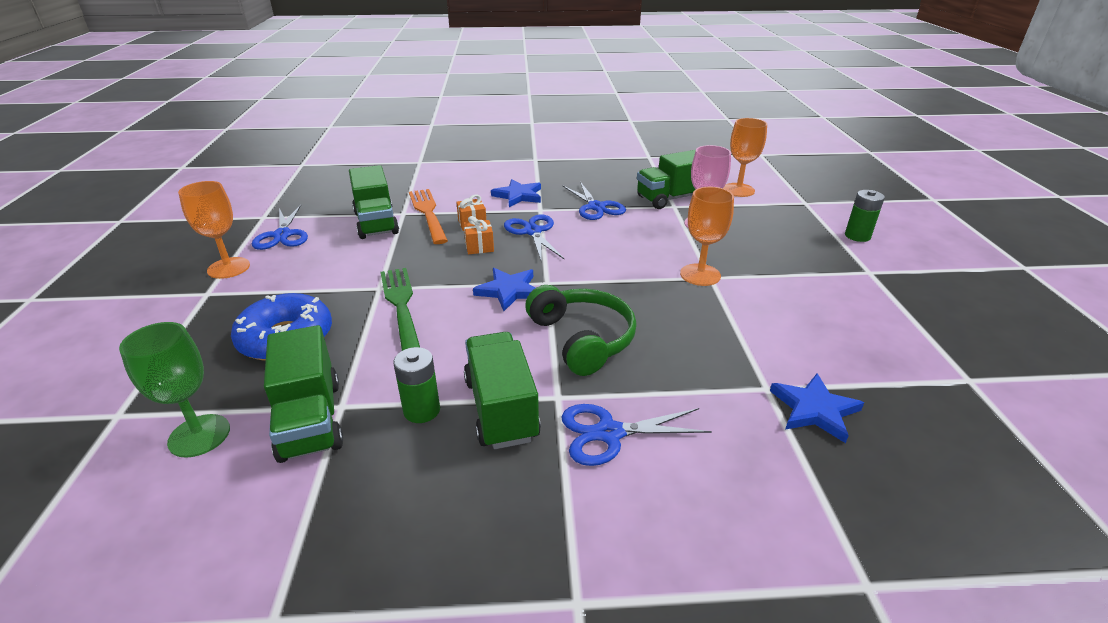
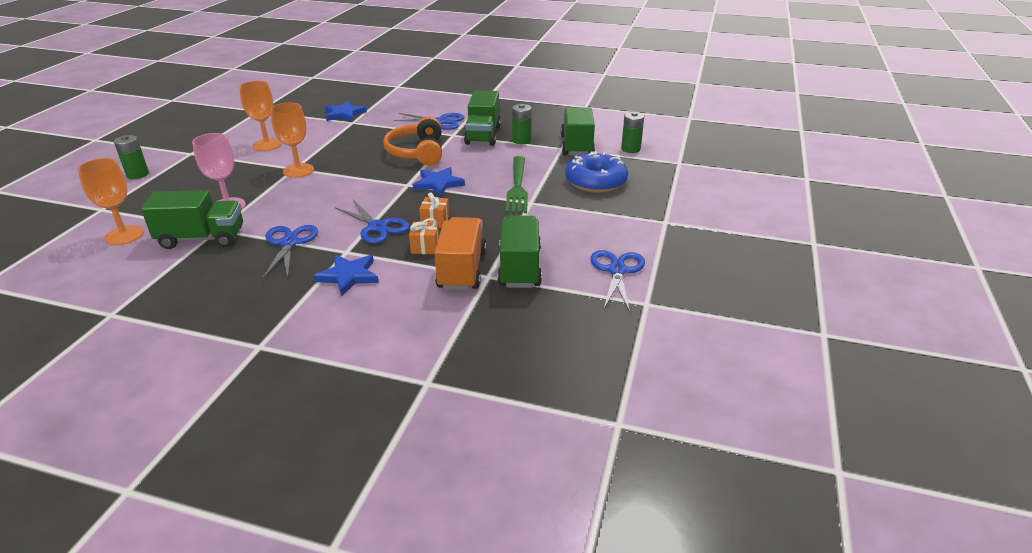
camera: 160 degrees left, 0 degrees up
(199, 435) = (630, 149): green goblet -> green battery
(228, 268) = (657, 242): orange goblet -> orange goblet (267, 145)
(428, 213) = (461, 270): orange fork -> orange truck
(532, 232) = (377, 227): blue scissors -> blue scissors turned 45 degrees counterclockwise
(582, 339) = (417, 152): green headphones -> orange headphones

